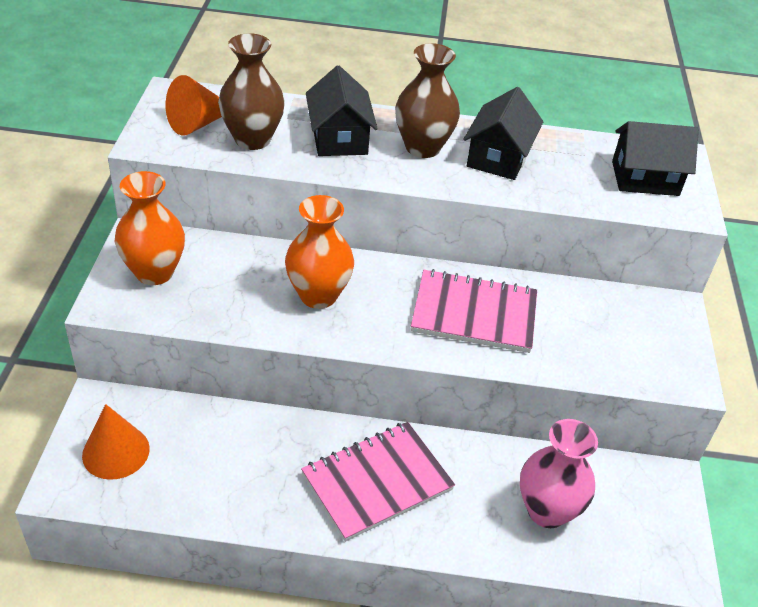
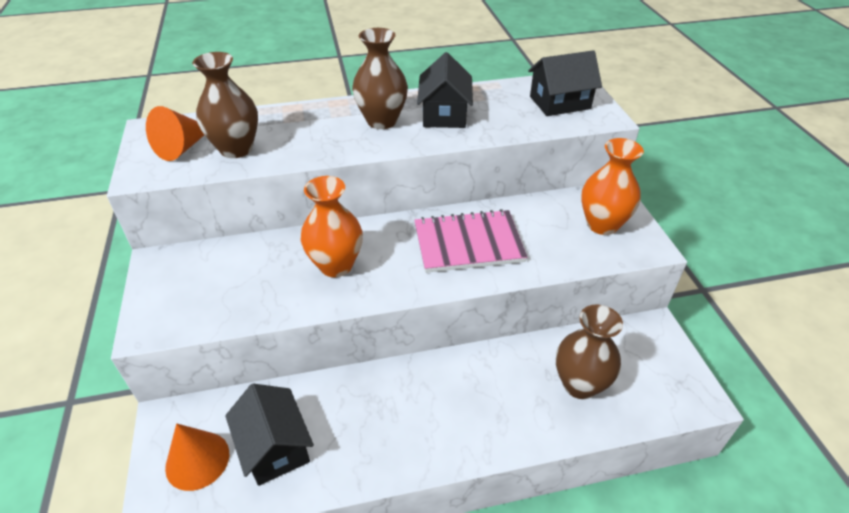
camera: 15 degrees left, 0 degrees up
(154, 272) = (183, 287): orange vase -> orange vase (602, 224)
(339, 138) = (310, 130): black house -> black house (275, 447)
(377, 482) = (437, 407): pink notebook -> none
(547, 510) = (579, 384): pink vase -> brown vase

